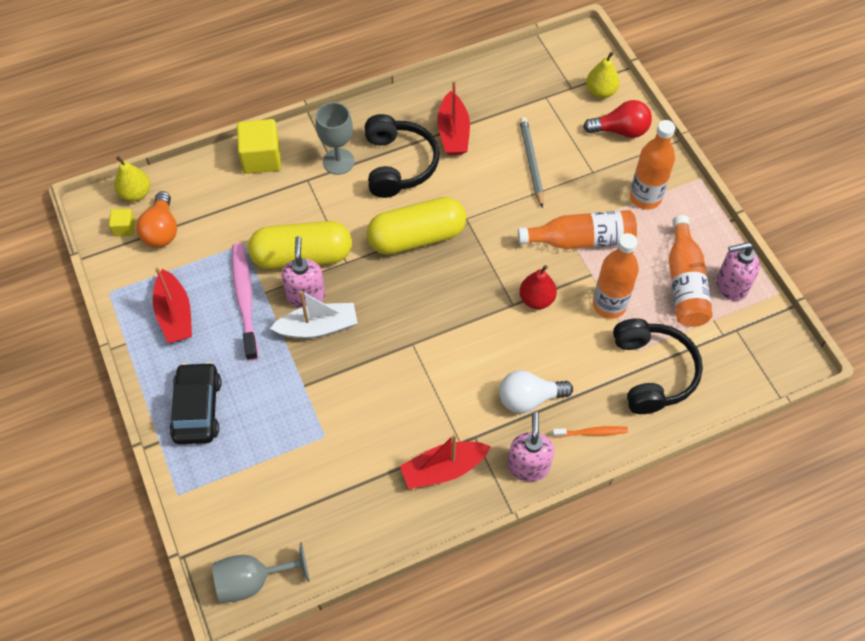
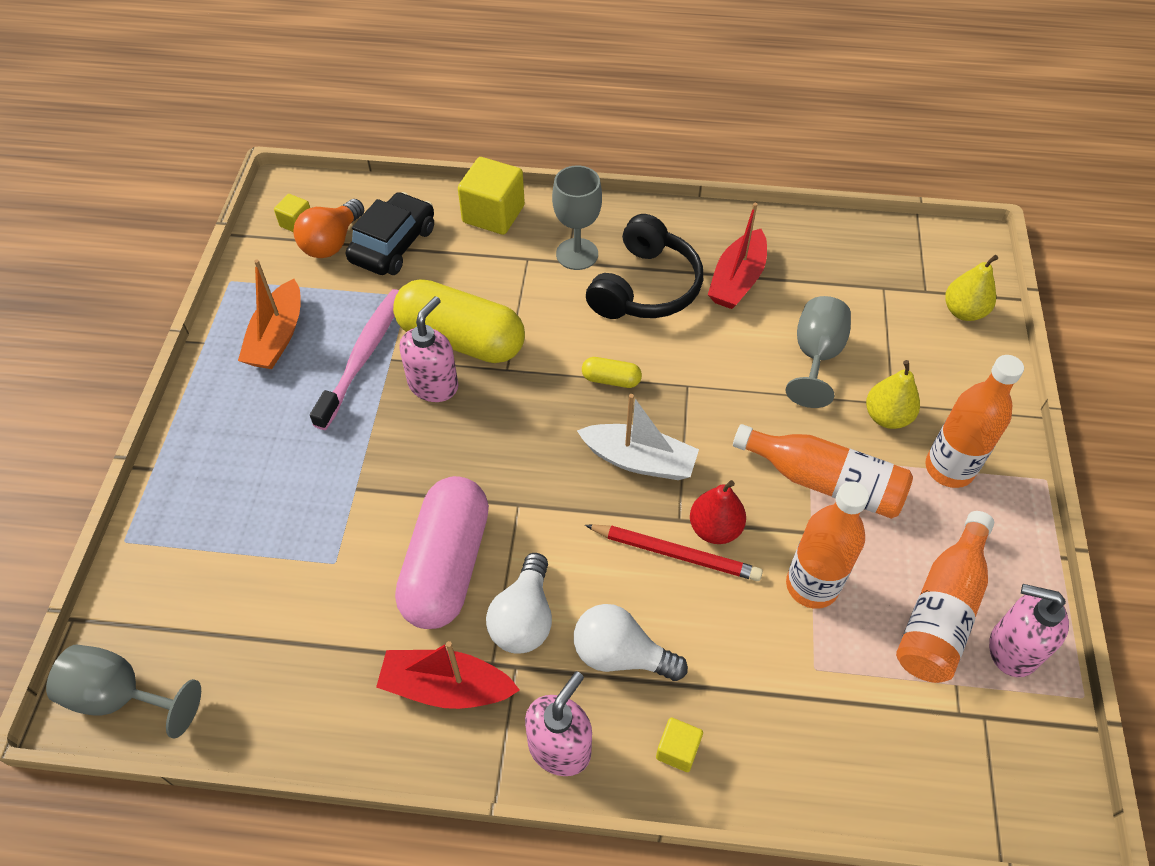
camera: 30 degrees right, 5 degrees down
(136, 193) = (335, 193): yellow pear -> yellow pear (887, 417)
(175, 314) = (277, 337): red boat -> orange boat
(197, 409) = (220, 453): black car -> black car (393, 245)
(318, 327) = (420, 428): white boat -> white boat (639, 460)
(394, 402) = (446, 565): none -> pink capsule
(417, 237) = (611, 380): yellow capsule -> yellow capsule, size x0.43
(461, 407) = (524, 618): none -> white light bulb
(523, 325) = (676, 554): none -> red pencil
(531, 162) = (816, 356): grey pencil -> grey goblet
(591, 432) = (677, 750): orange toothbrush -> yellow cube
(620, 130) = (963, 369): red light bulb -> none
(652, 372) = (819, 712): black headphones -> none

